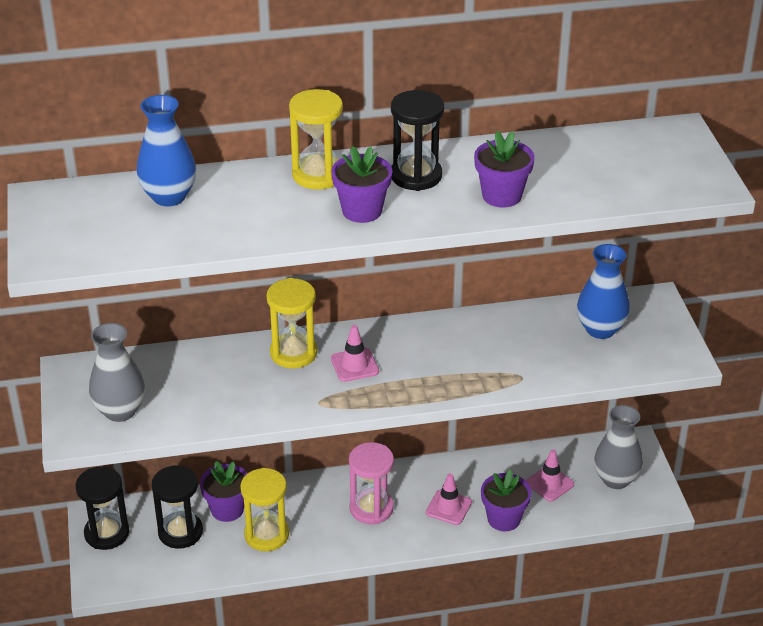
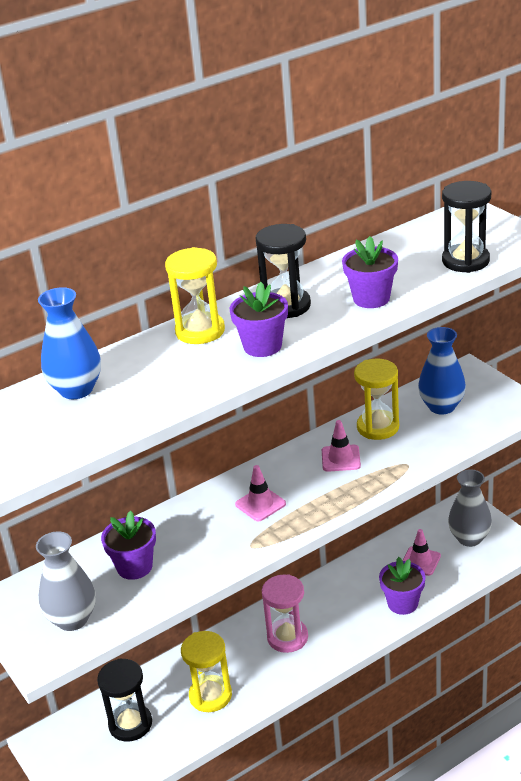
camera: 20 degrees left, 5 degrees down
(107, 533) = (61, 752): black hourglass -> black hourglass (465, 261)
(227, 509) = (161, 687): purple flower pot -> purple flower pot (134, 567)
(293, 353) = (200, 513): yellow hourglass -> yellow hourglass (378, 427)
(448, 507) = (351, 611): pink traffic cone -> pink traffic cone (341, 458)

